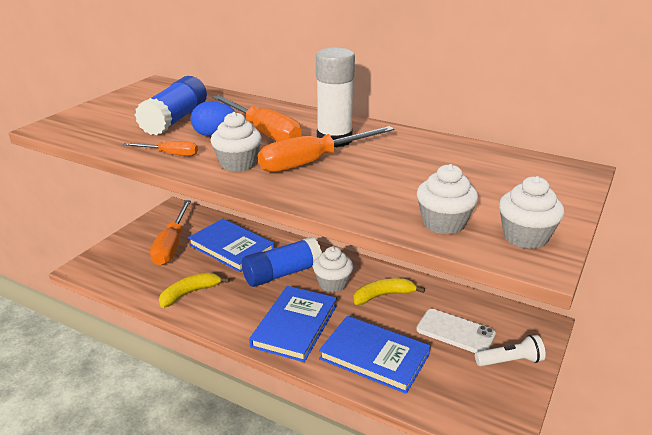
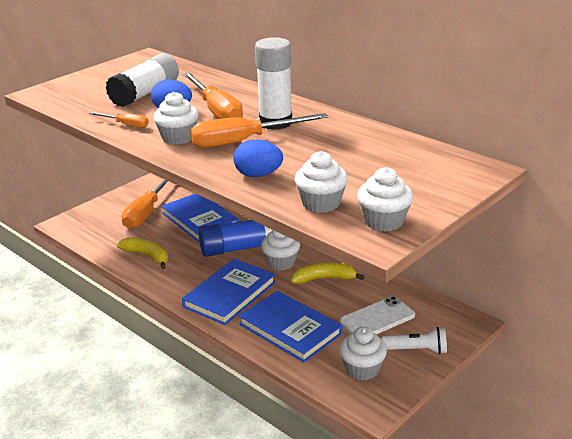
camera: 15 degrees right, 0 degrees up
(175, 120) = (145, 93): blue glue stick -> white glue stick
(189, 293) = (147, 256): yellow banana -> yellow banana turned 60 degrees clockwise
(353, 197) = (258, 175): none -> blue egg
(455, 332) = (377, 318): white phone -> white phone turned 75 degrees counterclockwise
(468, 392) = (362, 369): none -> white cupcake

